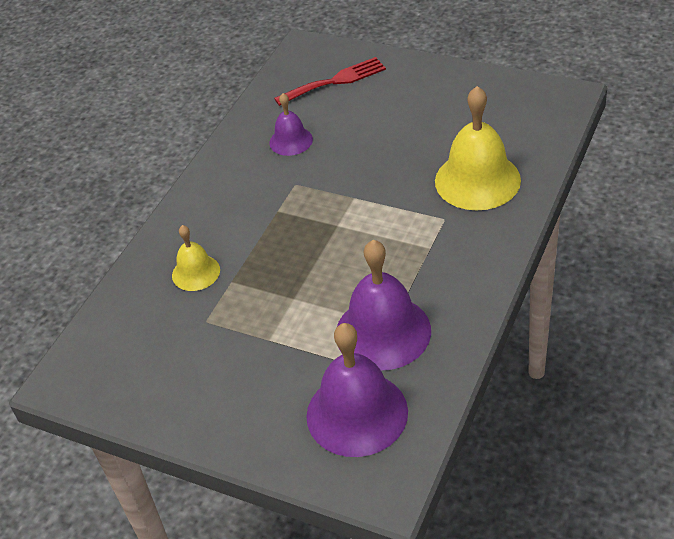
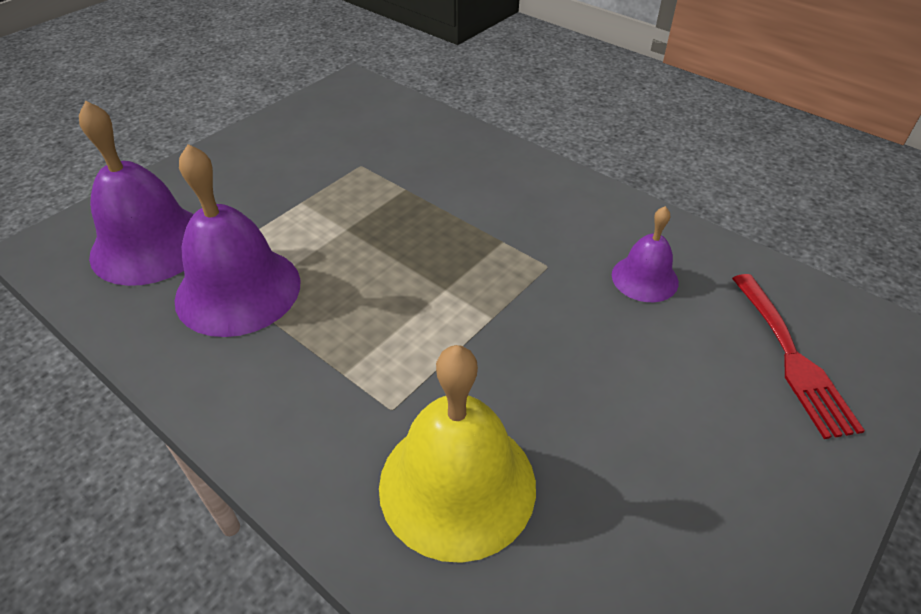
camera: 100 degrees right, 0 degrees up
(196, 272) = (435, 167): yellow bell -> none

